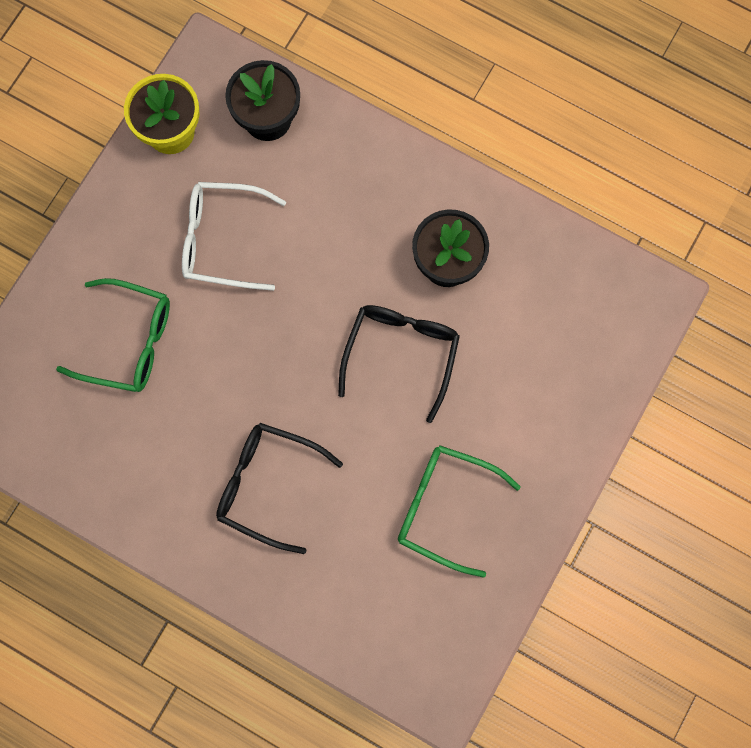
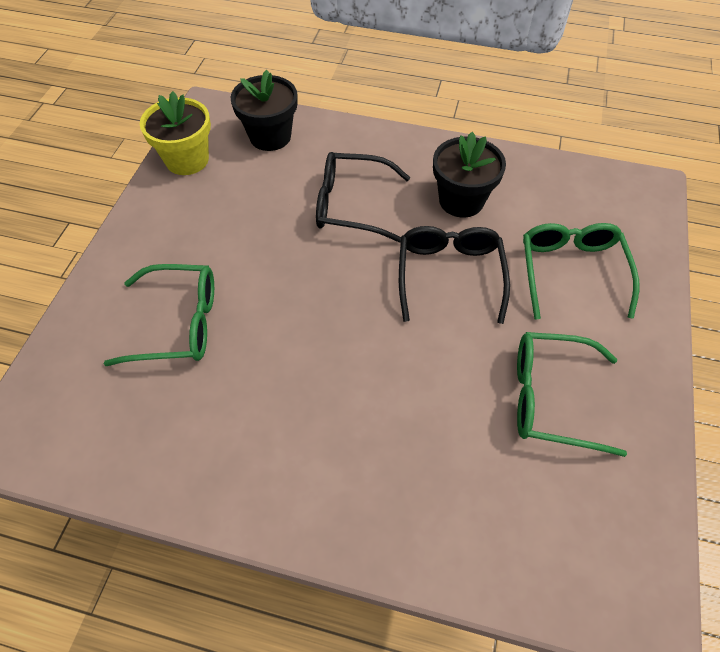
camera: 15 degrees left, 20 degrees down
(222, 240) = (252, 224): white glasses -> none
(267, 485) = (358, 422): black glasses -> black glasses (351, 205)
(523, 381) = (571, 271): none -> green glasses

